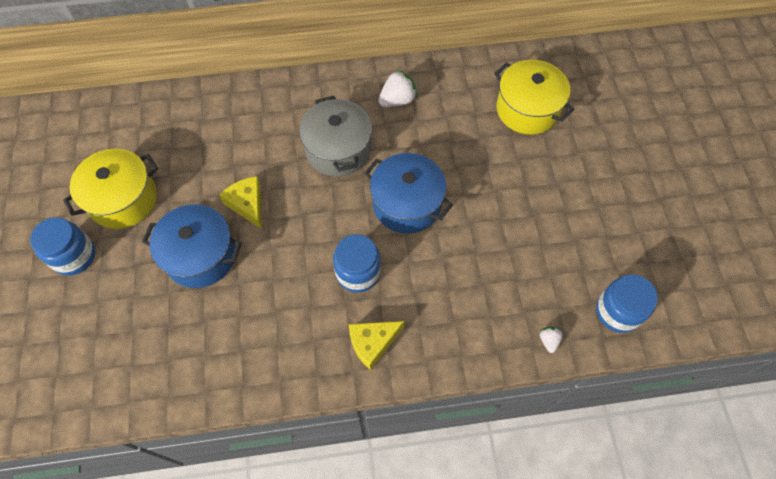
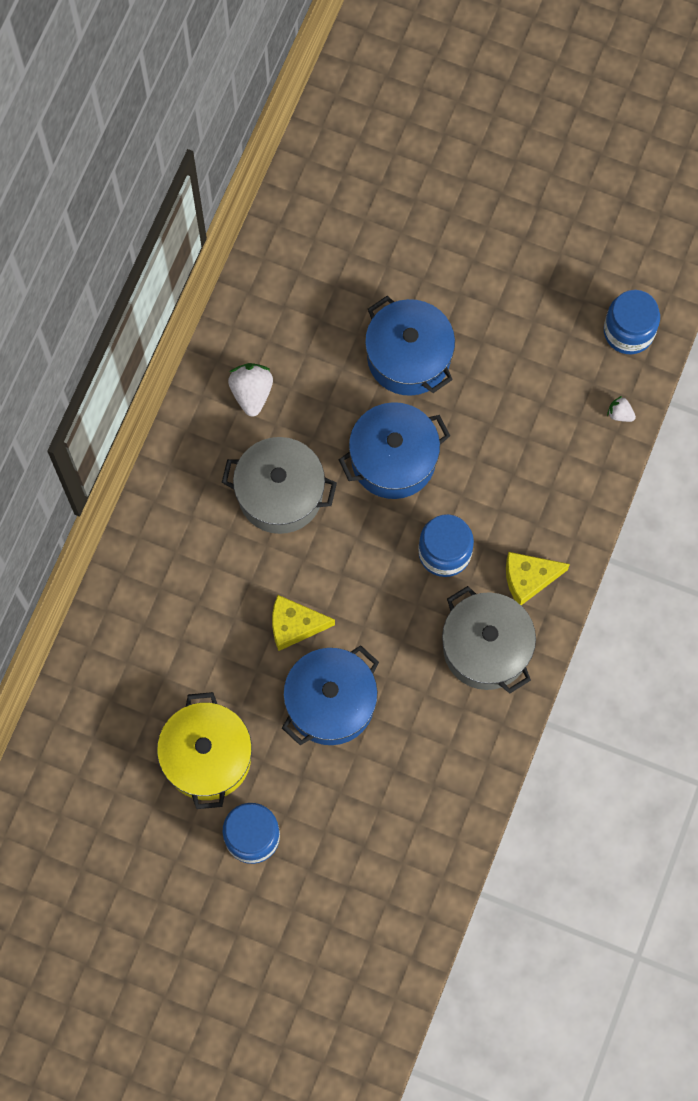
camera: 60 degrees left, 10 degrees up
(299, 341) = (486, 648): none -> grey pot
(372, 343) = (528, 578): yellow cheese -> yellow cheese turned 75 degrees clockwise
(487, 176) = (408, 357): none -> blue pot
(527, 109) = (350, 262): yellow pot -> none

